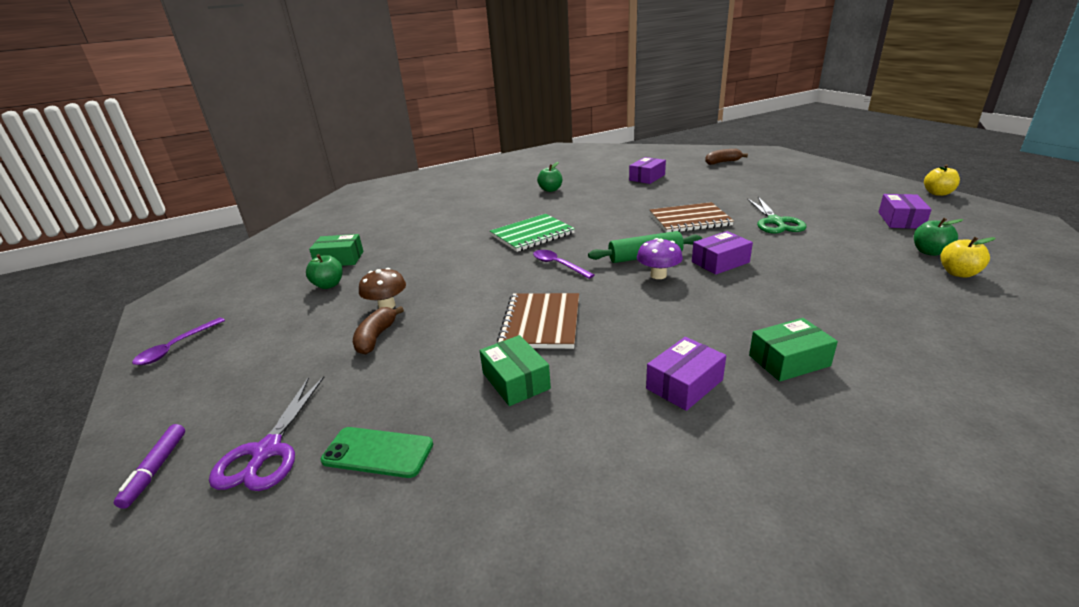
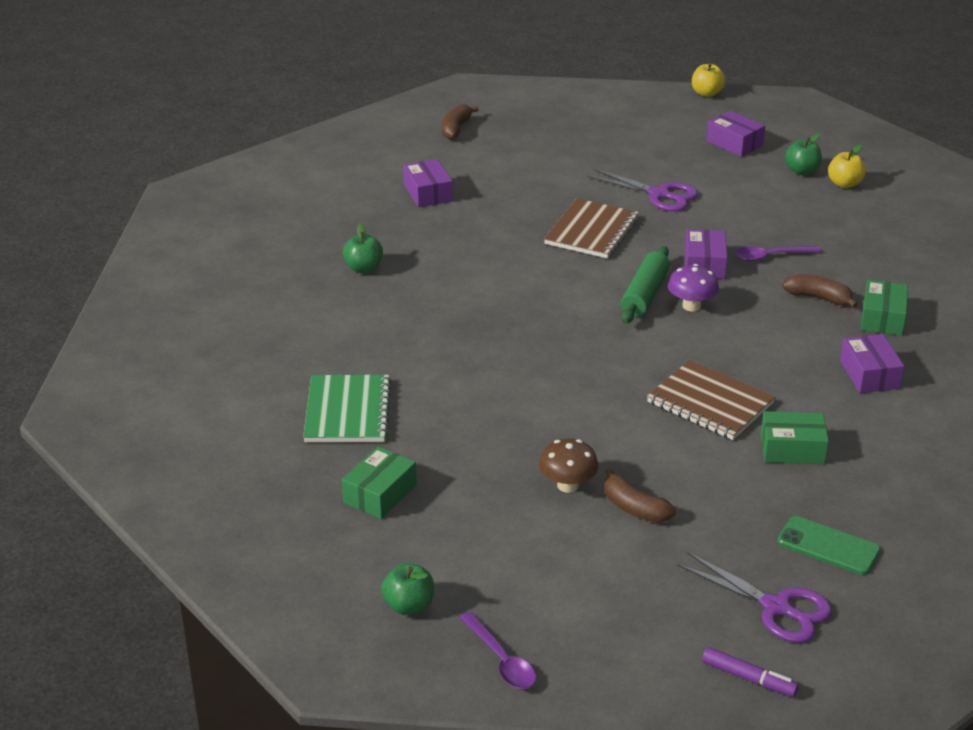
camera: 60 degrees left, 5 degrees up
(328, 285) = (456, 517): green apple -> green apple (409, 606)
(378, 452) = (828, 546): green phone -> green phone turned 75 degrees clockwise
(532, 234) = (496, 335): green notebook -> green notebook (347, 411)
(558, 265) = (600, 349): purple spoon -> purple spoon (770, 256)
(761, 319) = (818, 298): none -> brown banana
(775, 222) = (659, 195): green scissors -> purple scissors

